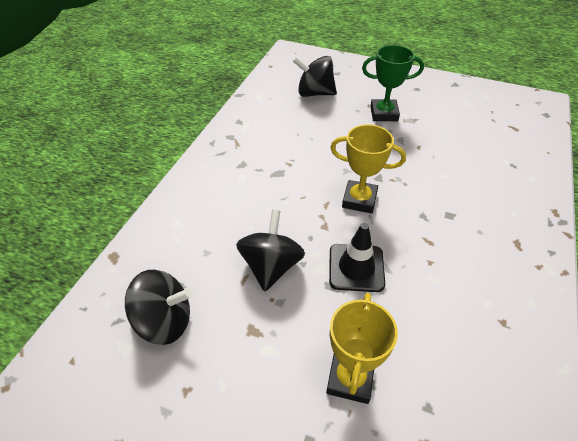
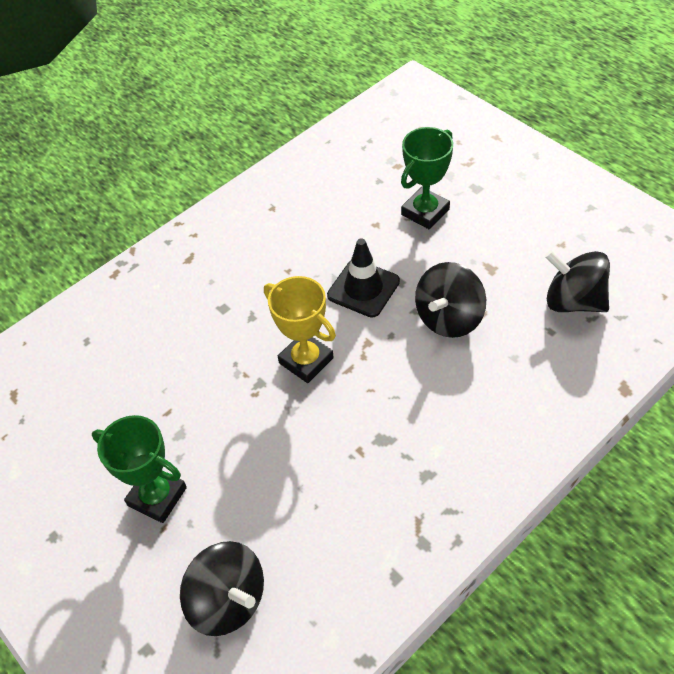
camera: 150 degrees left, 5 degrees up
(350, 378) = (425, 212): yellow trophy -> green trophy

